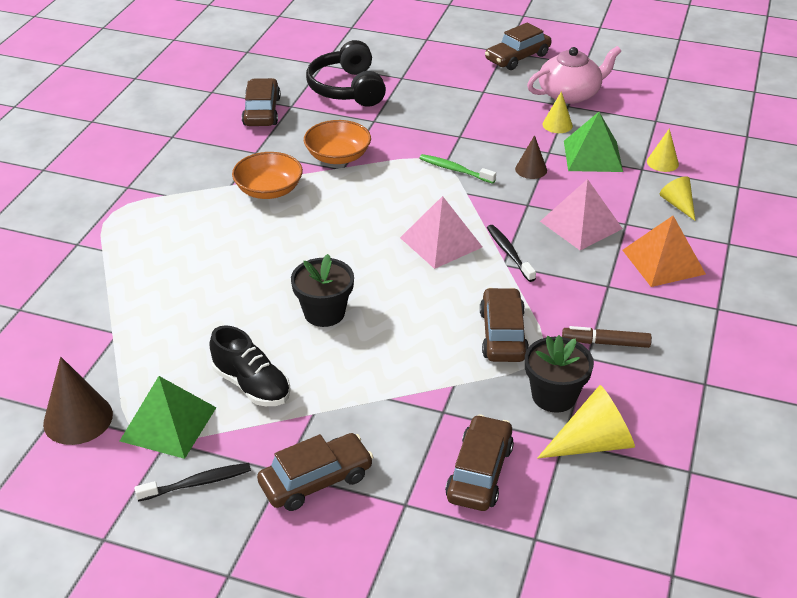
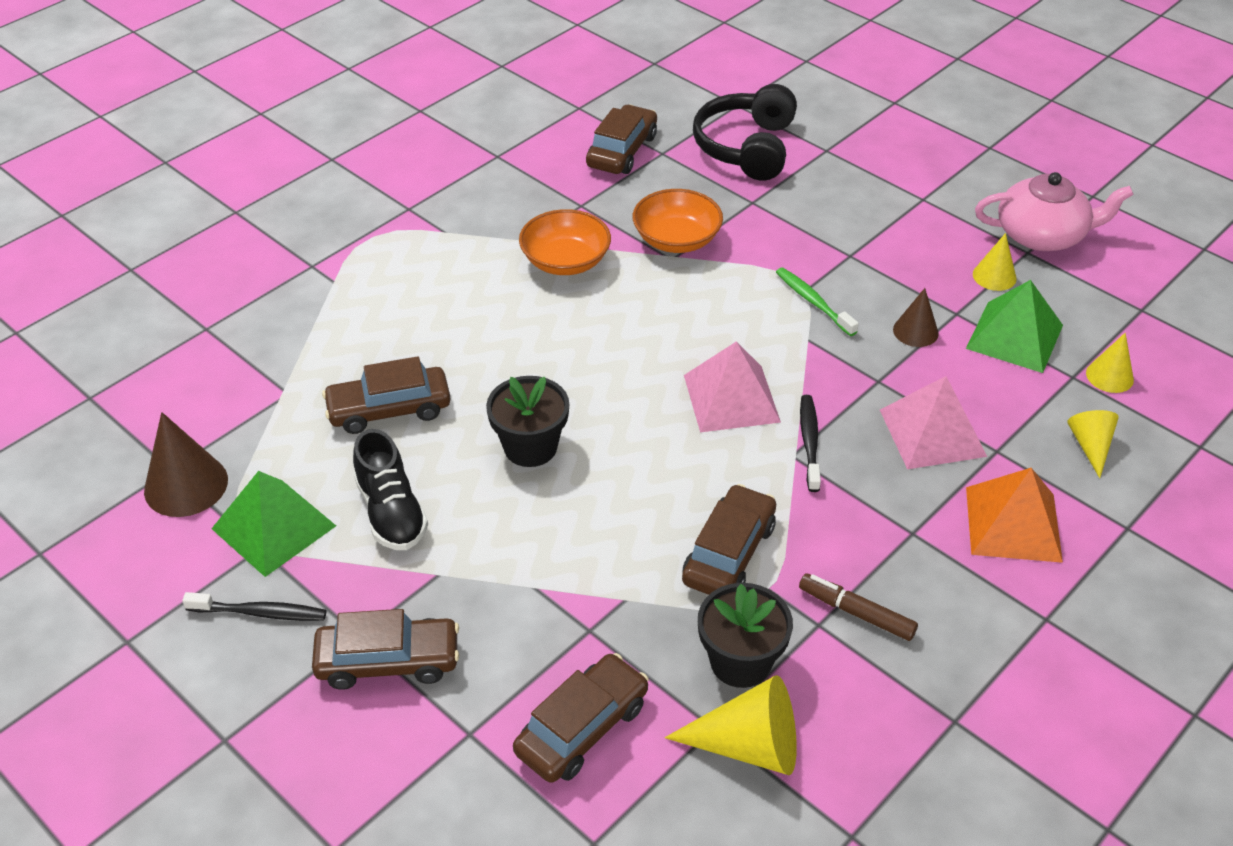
camera: 25 degrees right, 5 degrees up
(517, 57) = (1002, 161): brown car -> brown car (389, 409)

